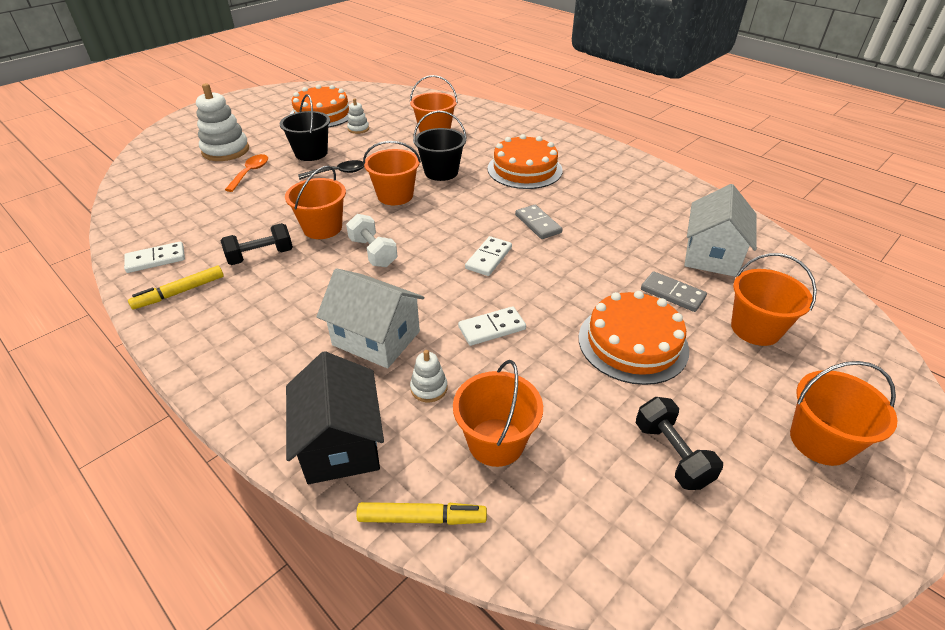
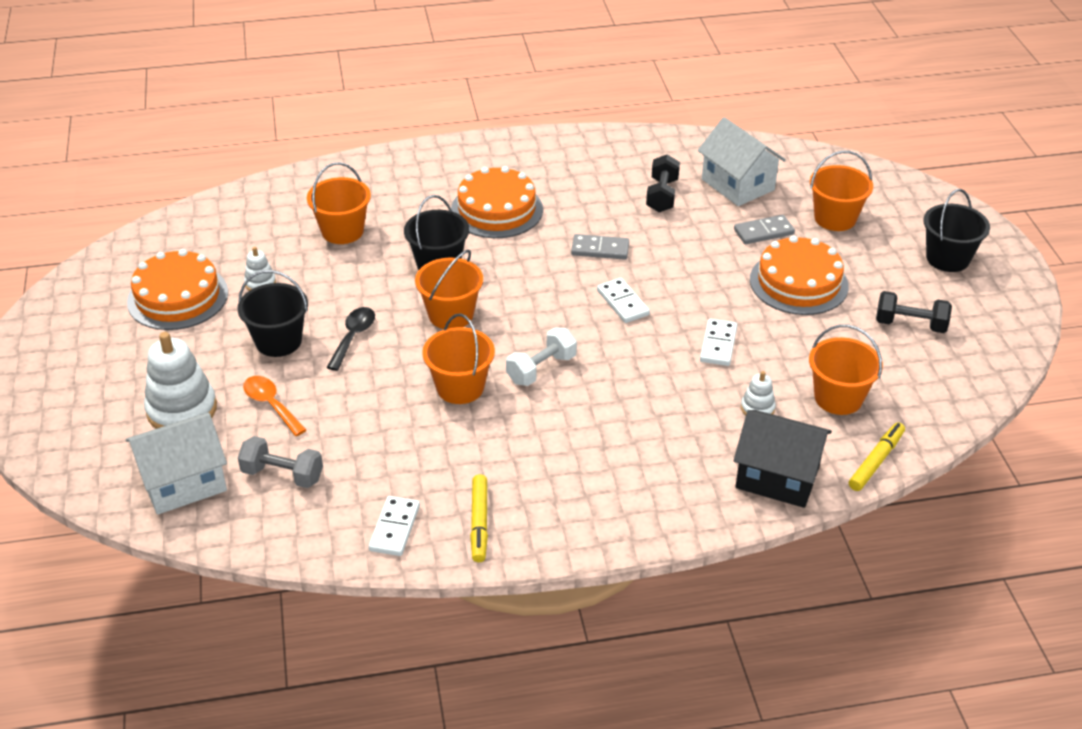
camera: 55 degrees left, 0 degrees up
(187, 200) = (282, 475): none -> grey dumbbell
(261, 256) = (469, 447): black dumbbell -> black dumbbell (662, 195)
(373, 252) = (541, 369): white dumbbell -> white dumbbell turned 45 degrees counterclockwise
(376, 338) = (672, 414): white house -> white house (183, 482)
(820, 441) = (947, 258): orange bucket -> black bucket

